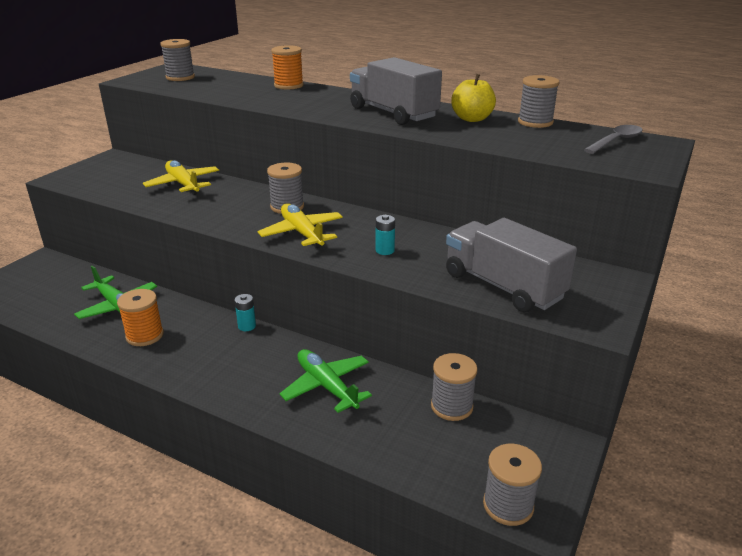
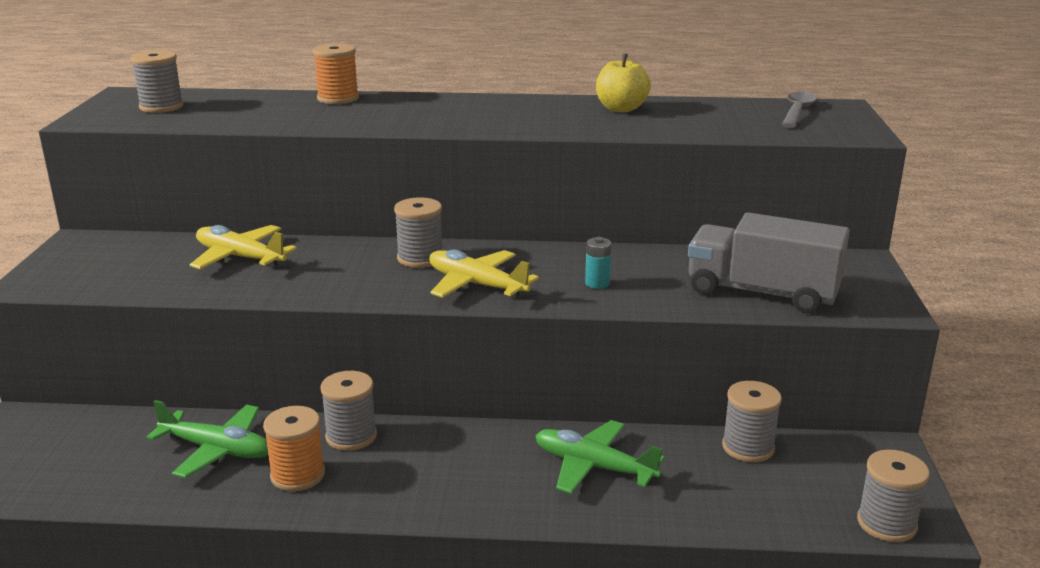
camera: 25 degrees left, 5 degrees down
(247, 326) = (427, 427): turquoise battery -> none
(393, 113) = (522, 115): grey truck -> none
(535, 122) = (692, 103): grey spool -> grey spool (351, 436)

